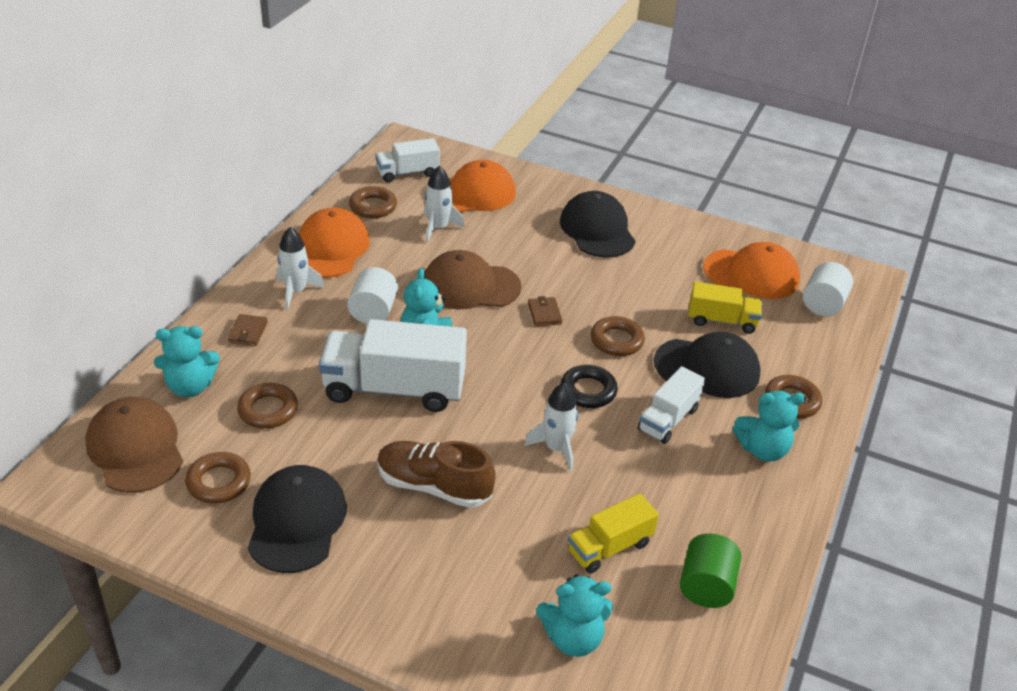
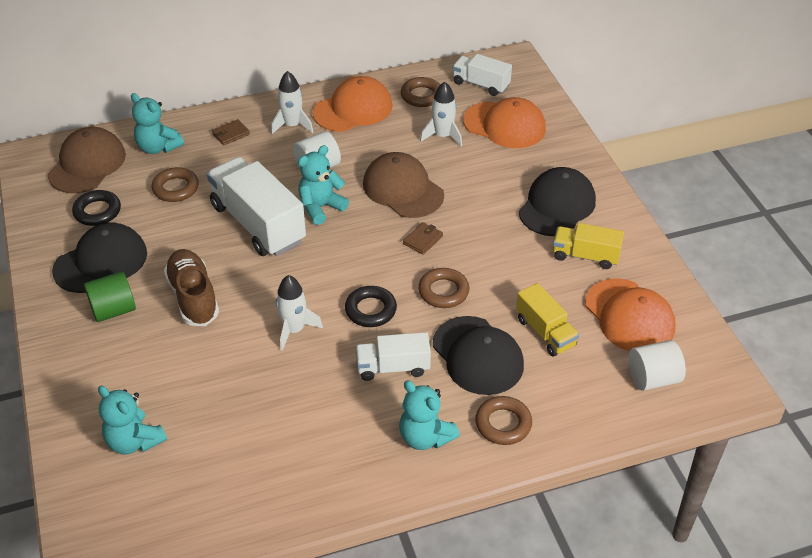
camera: 50 degrees right, 5 degrees up
(219, 482) = (97, 211): brown ring -> black ring
(609, 547) = (231, 411): yellow truck -> yellow truck (585, 256)
(706, 586) = (249, 482): green cylinder -> green cylinder (113, 310)

